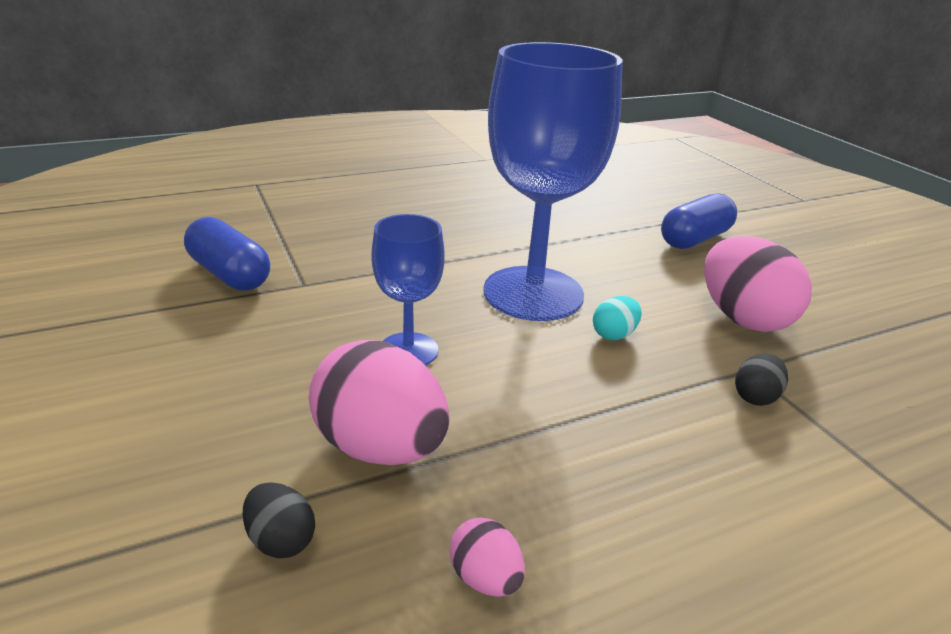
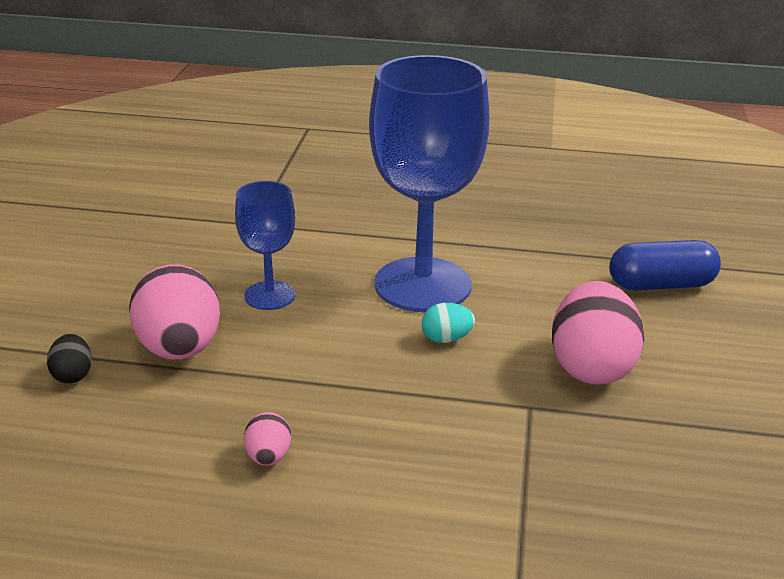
camera: 35 degrees right, 0 degrees up
(229, 274) = (210, 201): blue capsule -> none
(485, 578) = (155, 441): pink egg -> pink egg (268, 457)
(755, 397) = (499, 426): black egg -> none

